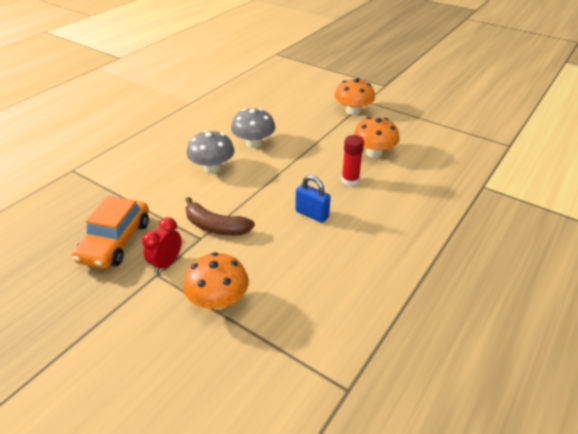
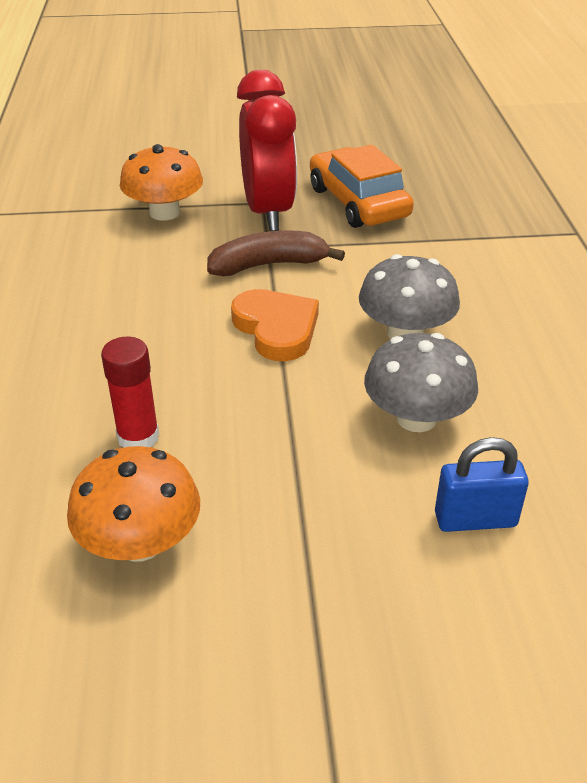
camera: 140 degrees right, 0 degrees up
(166, 263) = (268, 212): red clock -> red clock, size x1.89
(255, 194) = (276, 328): none -> orange heart
(312, 214) = (151, 343): blue padlock -> blue padlock (475, 519)
(353, 111) = (325, 688): orange mushroom -> none

